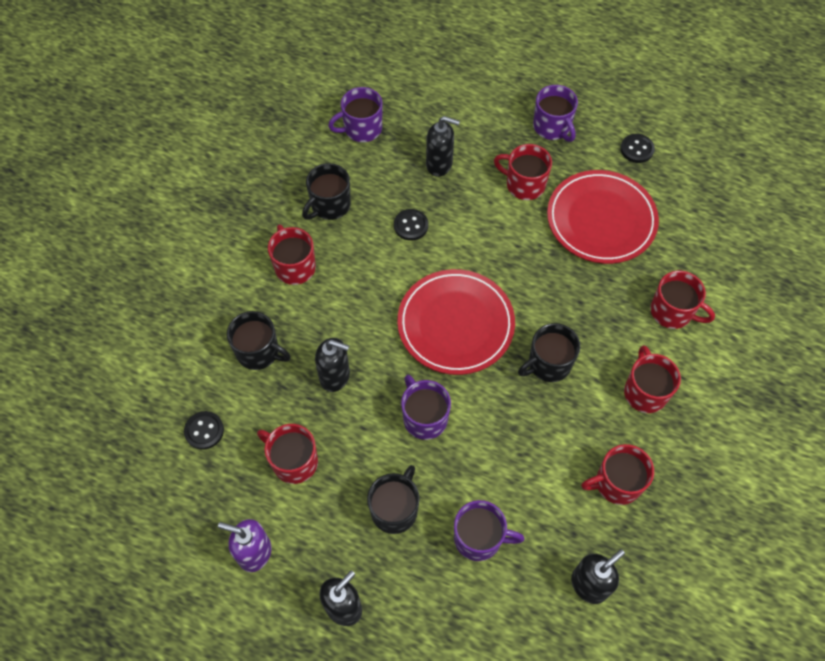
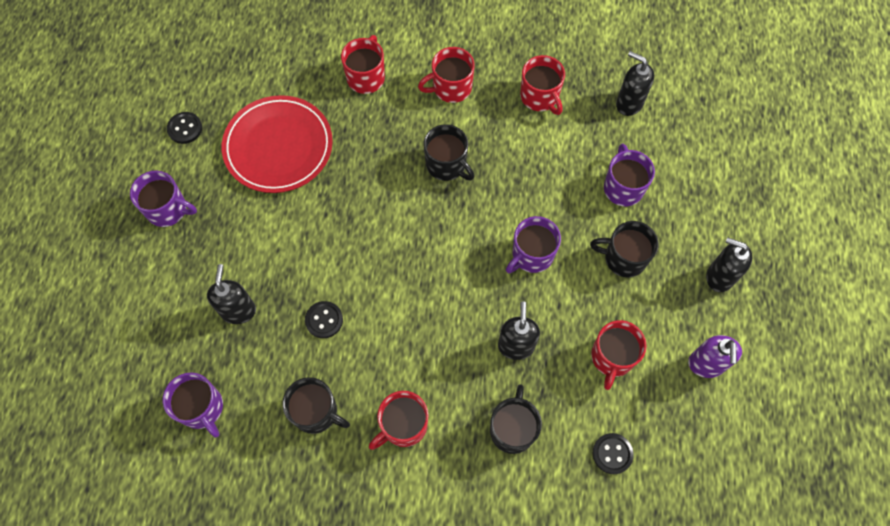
camera: 105 degrees left, 5 degrees up
(455, 324) = (428, 250): red plate -> none
(524, 184) = (249, 222): red mug -> none
(552, 127) = (168, 209): purple mug -> purple mug turned 60 degrees clockwise

